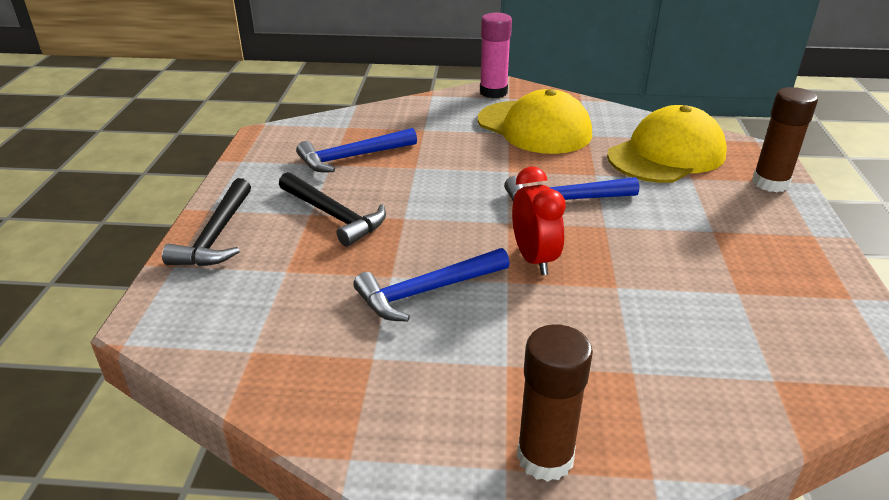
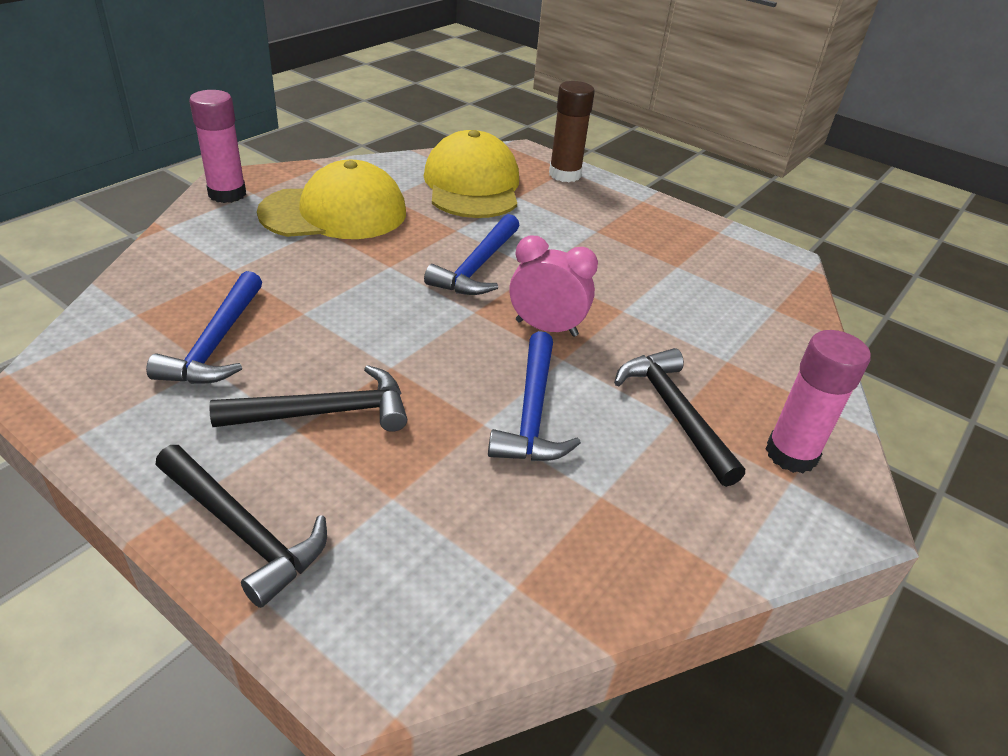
camera: 60 degrees left, 5 degrees up
(514, 363) = (674, 412): none -> black hammer
(534, 259) = (546, 328): red clock -> pink clock
(545, 457) = (791, 454): brown glue stick -> pink glue stick

